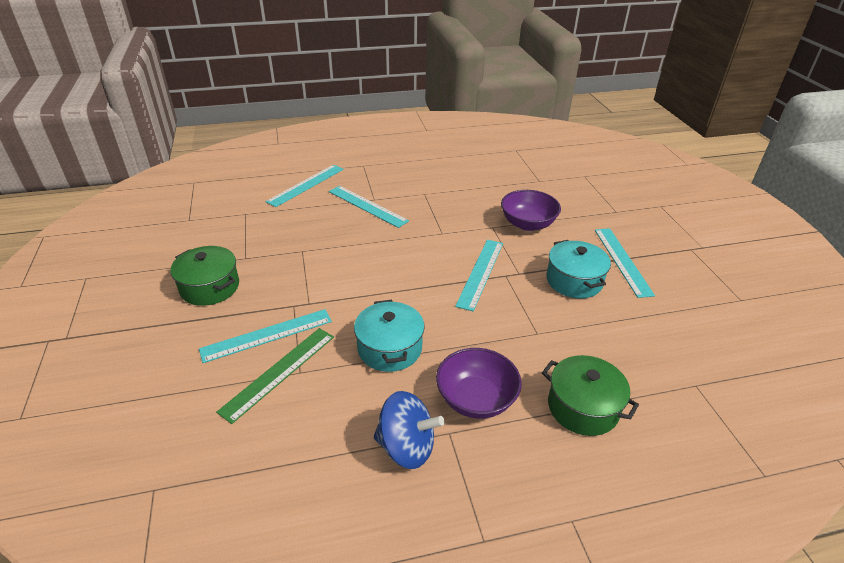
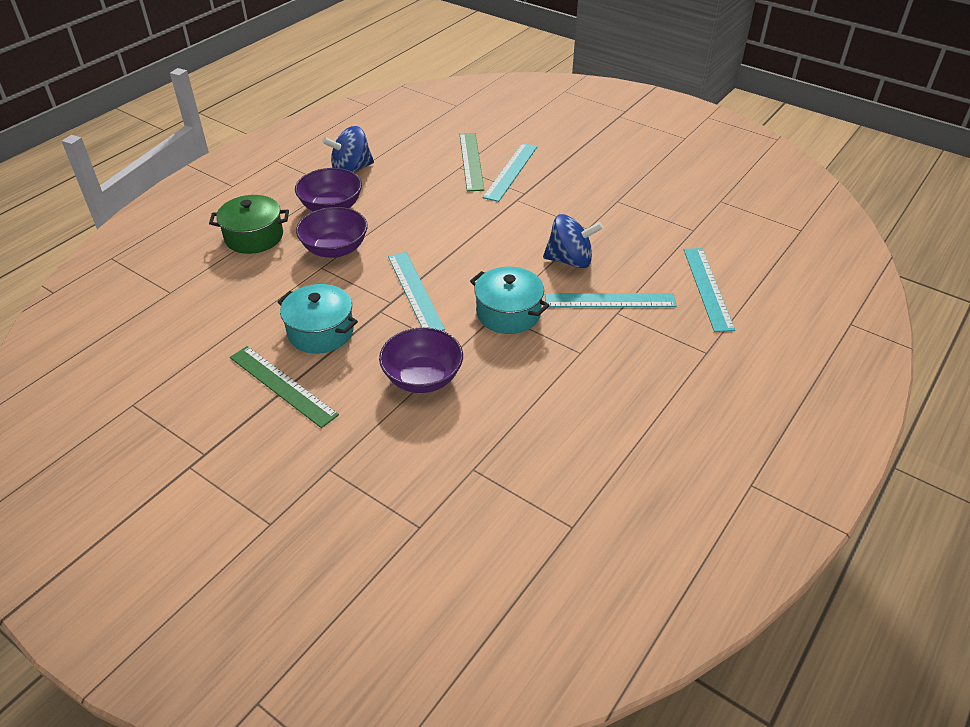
camera: 140 degrees right, 5 degrees up
(210, 287) = (599, 173): green pot -> none
(350, 237) = (570, 260): none -> blue spinning top
(390, 348) = (420, 204): turquoise pot -> turquoise pot (508, 313)
(511, 345) = (335, 249): none -> purple bowl
(622, 261) = (282, 385): turquoise ruler -> green ruler

